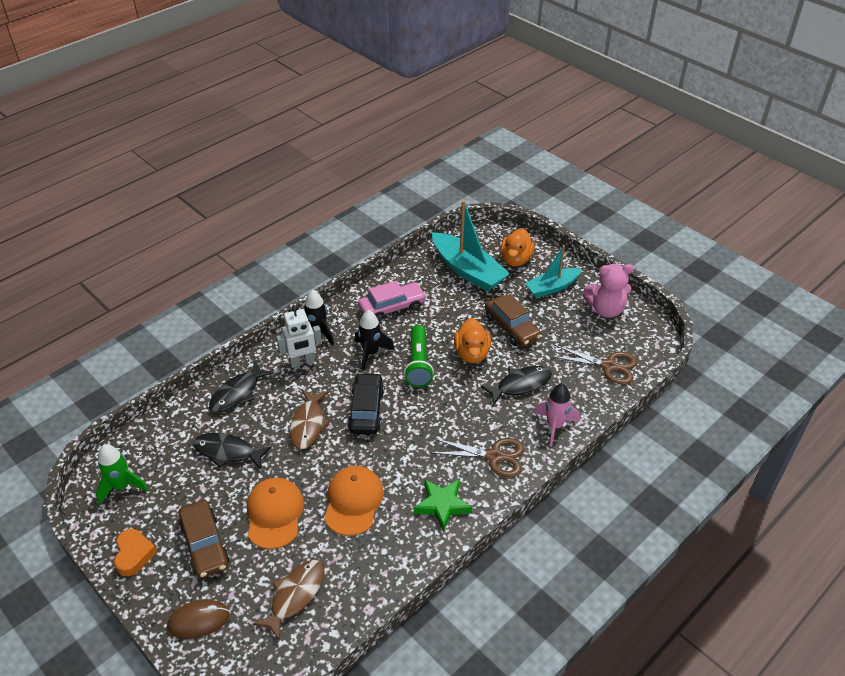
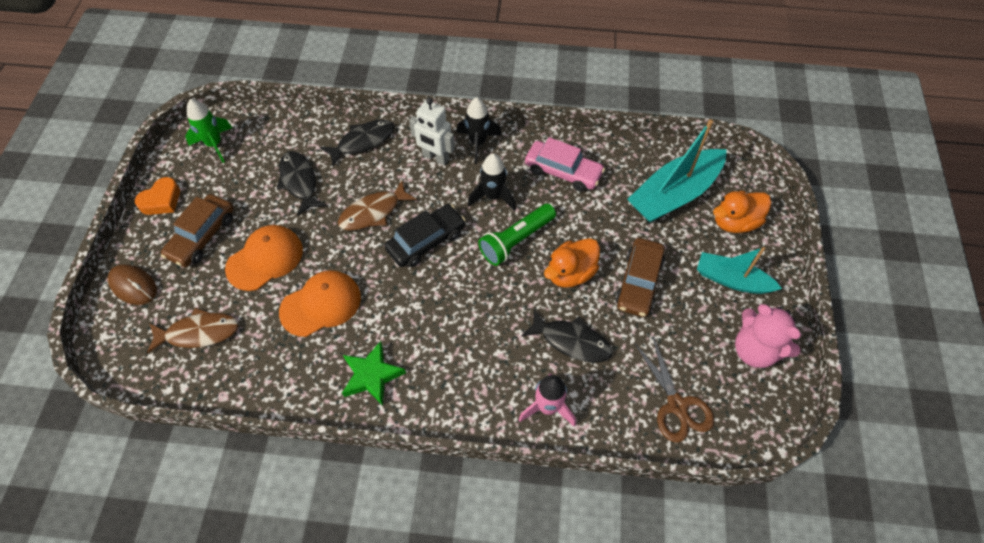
camera: 50 degrees right, 15 degrees up
(237, 393) = (363, 142): black fish -> black fish turned 150 degrees clockwise
(468, 270) = (674, 194): turquoise boat -> turquoise boat turned 45 degrees clockwise
(494, 456) = (463, 379): brown scissors -> none

